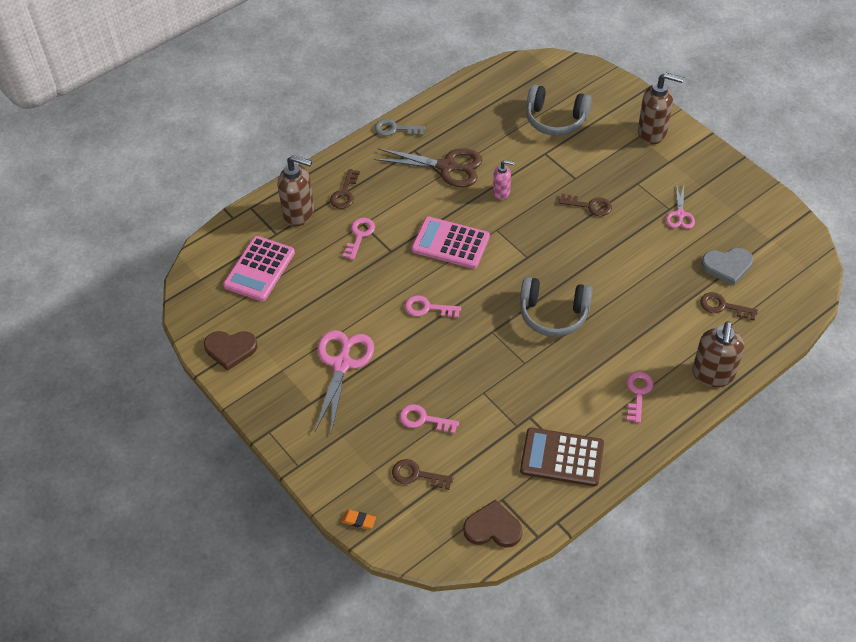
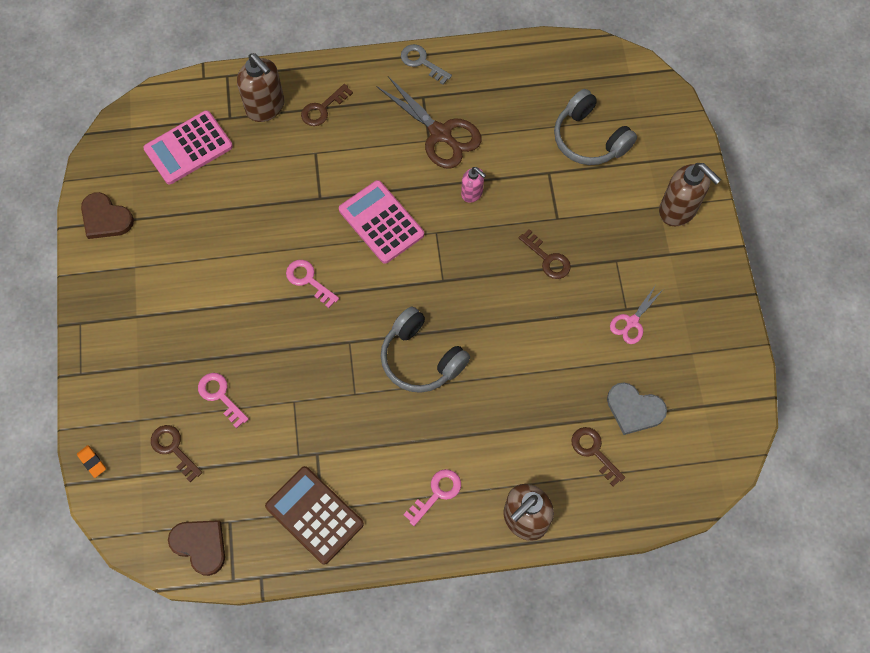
camera: 30 degrees right, 15 degrees up
(342, 364) = (190, 293): pink scissors -> none
(359, 235) = (303, 164): pink key -> none

